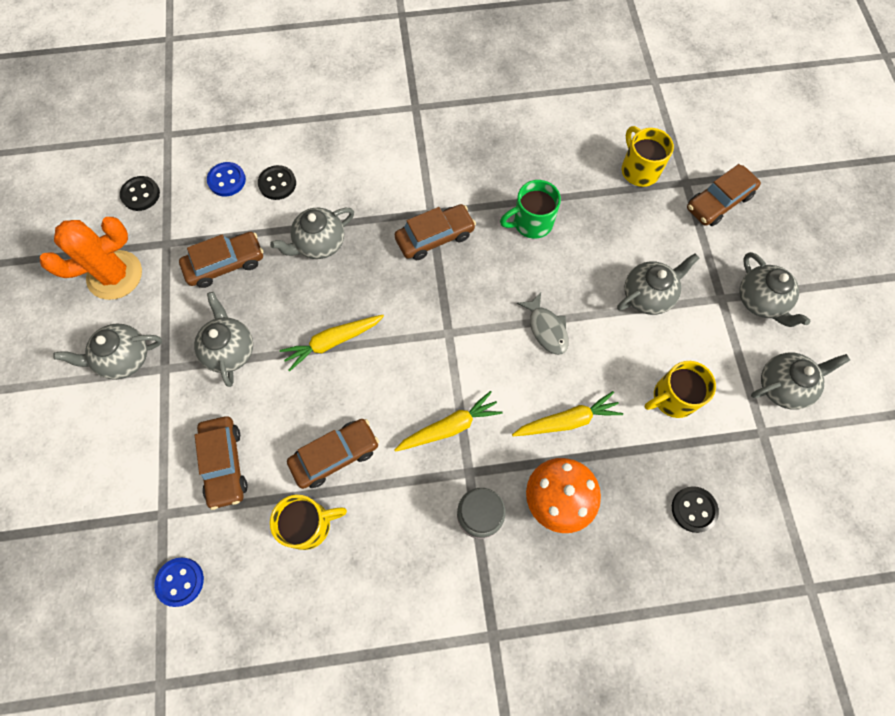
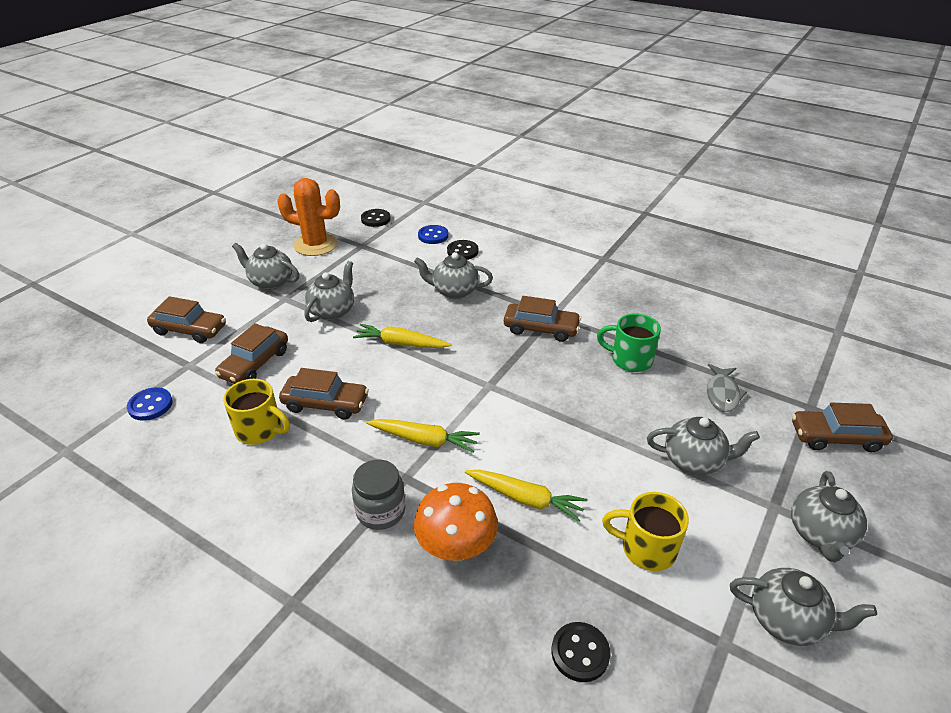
camera: 40 degrees right, 30 degrees down
(225, 264) = (383, 271): brown car -> brown car (189, 330)
(546, 329) = (573, 428): grey fish -> grey fish (722, 393)
(639, 170) = (767, 377): yellow mug -> none

